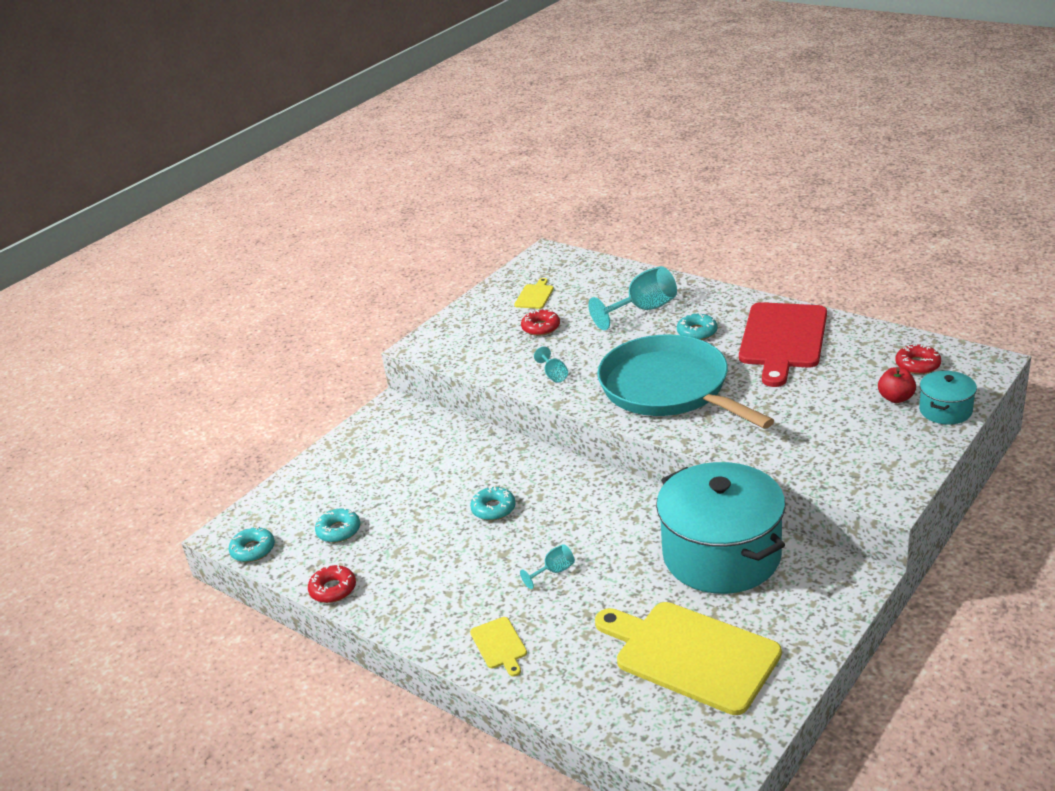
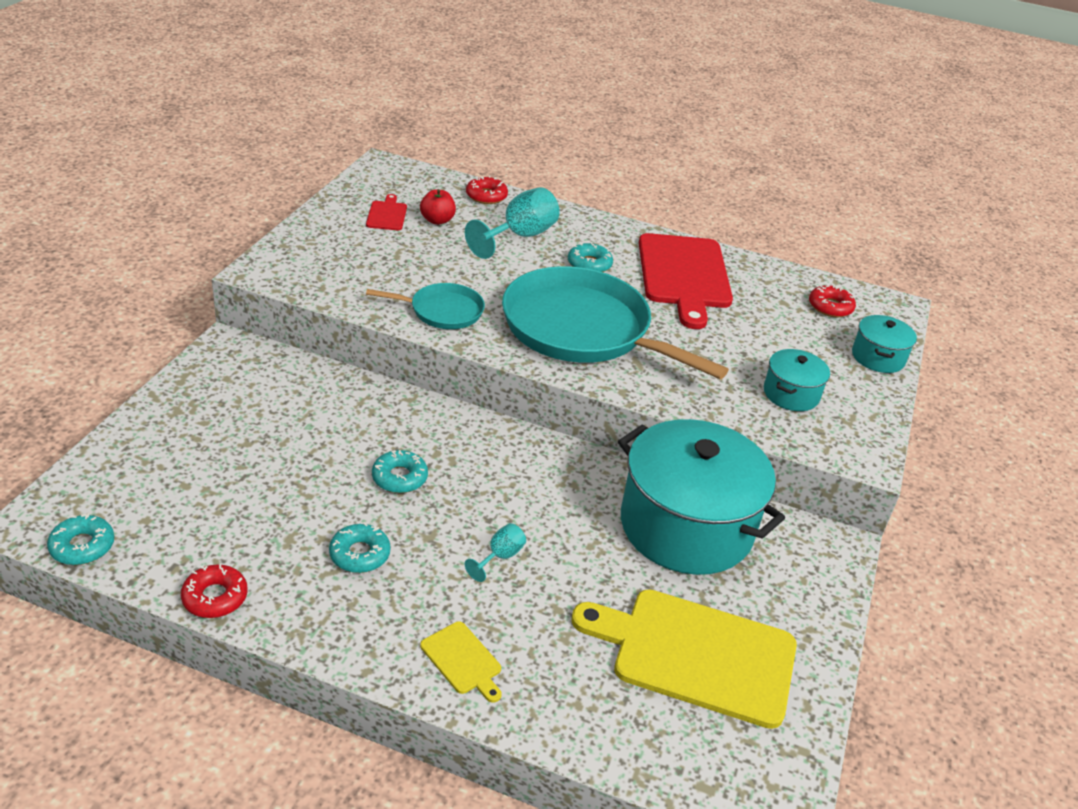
camera: 25 degrees left, 5 degrees up
(339, 530) = (201, 514): turquoise donut -> turquoise donut (359, 554)
(535, 295) = (387, 214): yellow cutting board -> red cutting board
(541, 327) = (407, 253): red donut -> red donut (486, 196)
(554, 375) = (442, 311): turquoise goblet -> turquoise pan
(841, 443) = (791, 394): none -> turquoise pot
(896, 398) = (824, 343): red apple -> red apple (437, 220)

